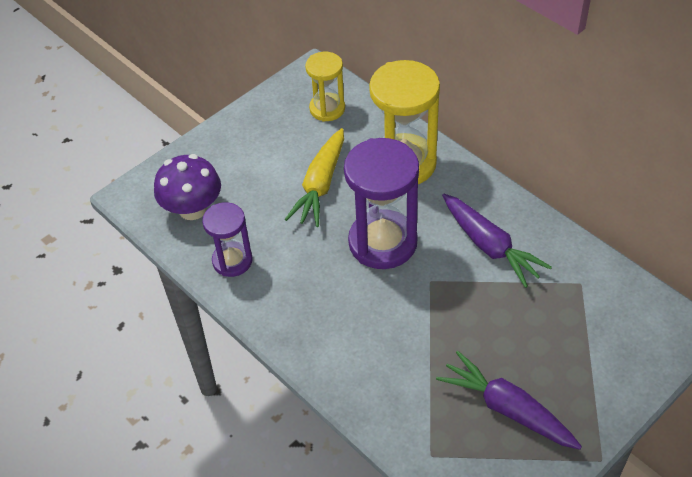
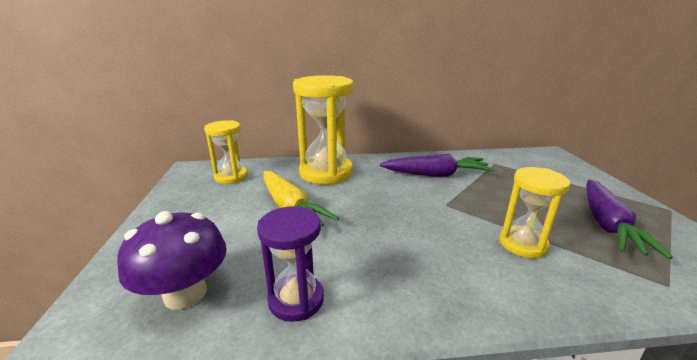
camera: 55 degrees left, 25 degrees down
(382, 242) = (385, 207): purple hourglass -> none
(409, 354) = (522, 244): none -> yellow hourglass
(507, 408) = (607, 225): purple carrot -> purple carrot turned 60 degrees counterclockwise

